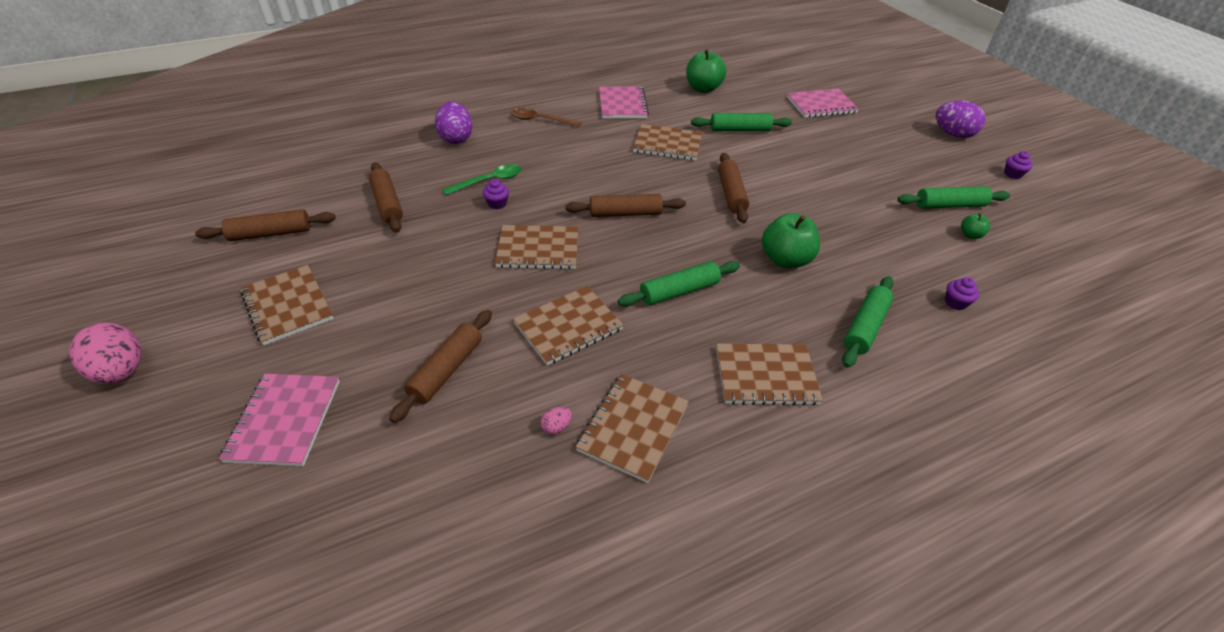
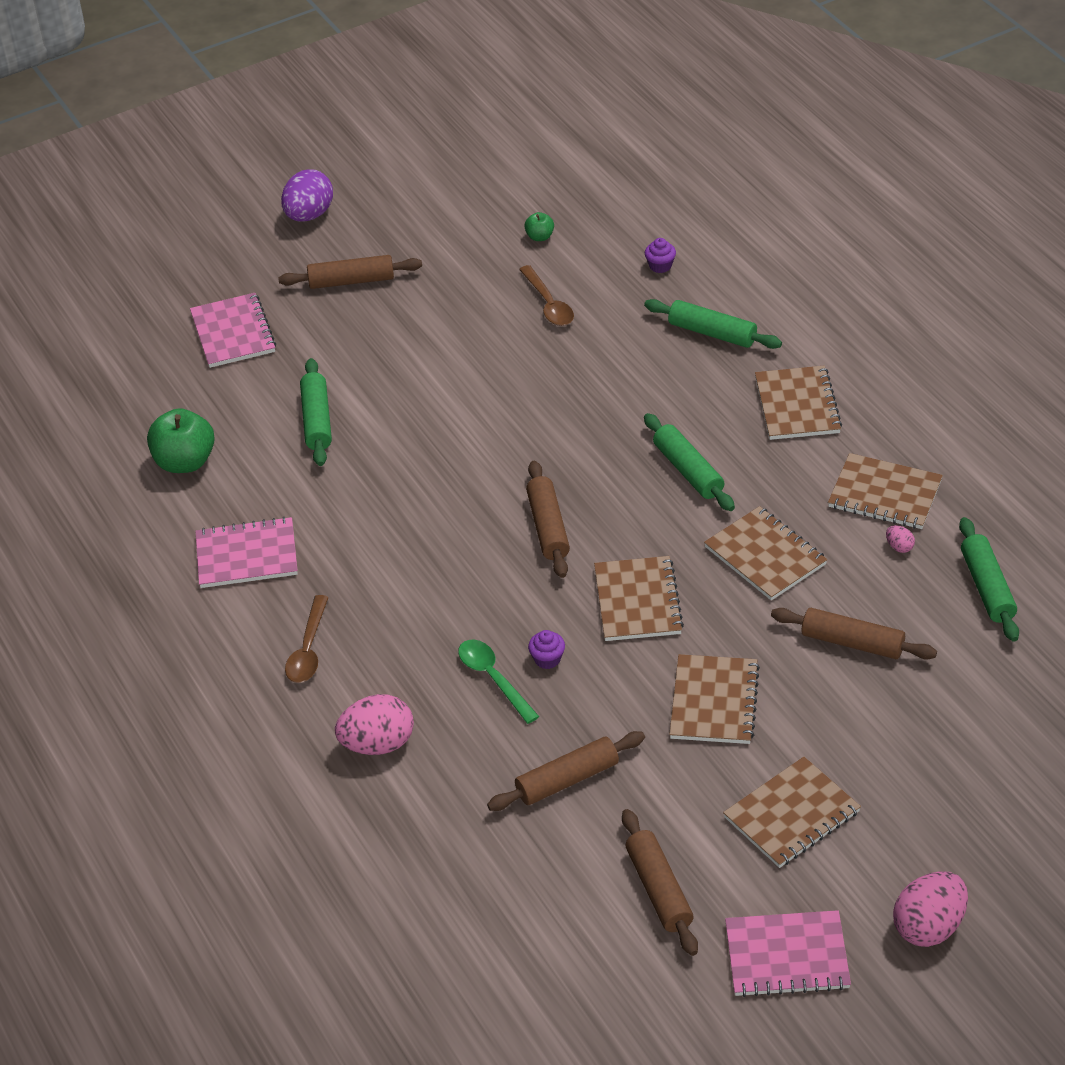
camera: 90 degrees left, 0 degrees up
(284, 420) = (950, 753): pink notebook -> pink notebook (787, 956)
(456, 138) = (378, 744): purple egg -> pink egg
(667, 144) = (368, 496): brown notebook -> brown notebook (714, 702)
(731, 194) = (487, 429): brown rolling pin -> brown rolling pin (351, 281)
(785, 259) = (614, 385): green apple -> none
(882, 233) = (548, 304): none -> brown spoon
(949, 205) = (482, 243): green rolling pin -> green rolling pin (987, 587)
(1012, 174) = (405, 181): purple cupcake -> none

